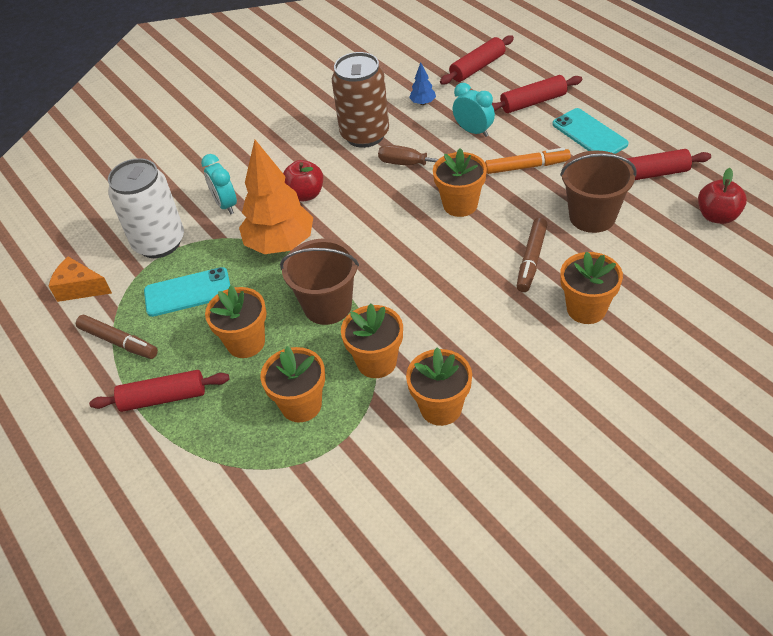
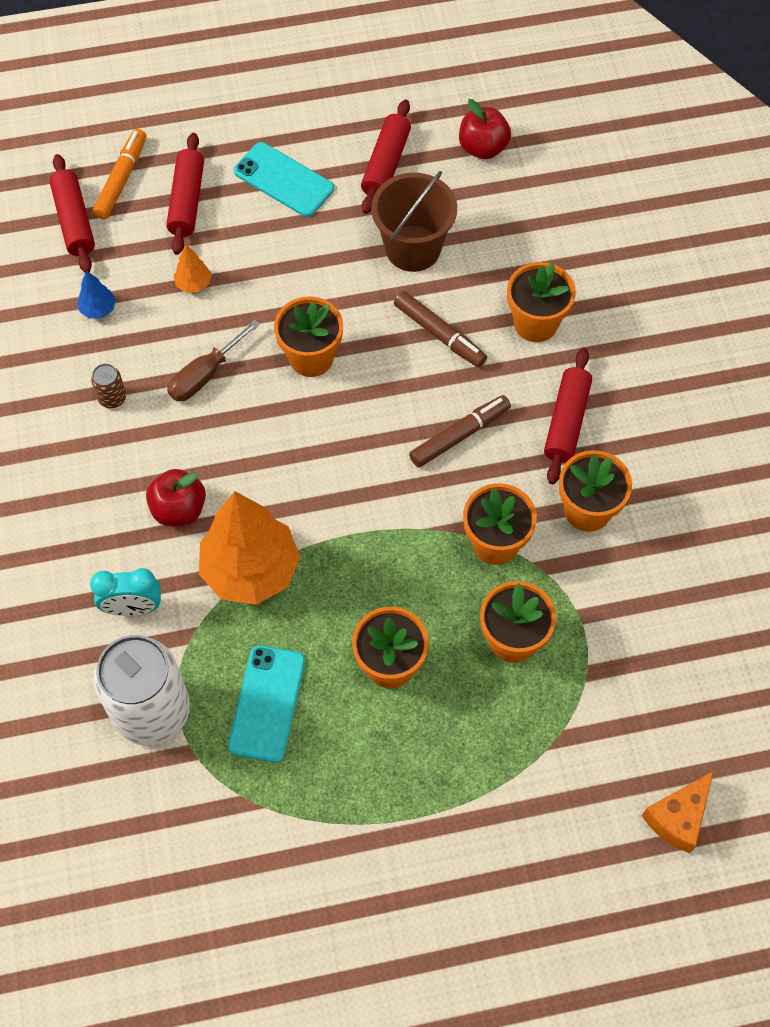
camera: 70 degrees left, 15 degrees up
(80, 288) = (175, 835): orange cheese -> orange cheese (678, 817)
(118, 342) = (303, 810): brown marker -> brown marker (459, 435)
(163, 398) = (423, 782): red rolling pin -> red rolling pin (566, 422)
(327, 306) = (385, 558): brown bucket -> none
(365, 135) = (112, 398): brown can -> brown can, size x0.40
(473, 131) = (193, 284): turquoise clock -> orange tree
(527, 167) = (294, 264): orange marker -> orange marker (121, 179)
(589, 134) = (283, 180): turquoise phone -> turquoise phone turned 45 degrees clockwise

